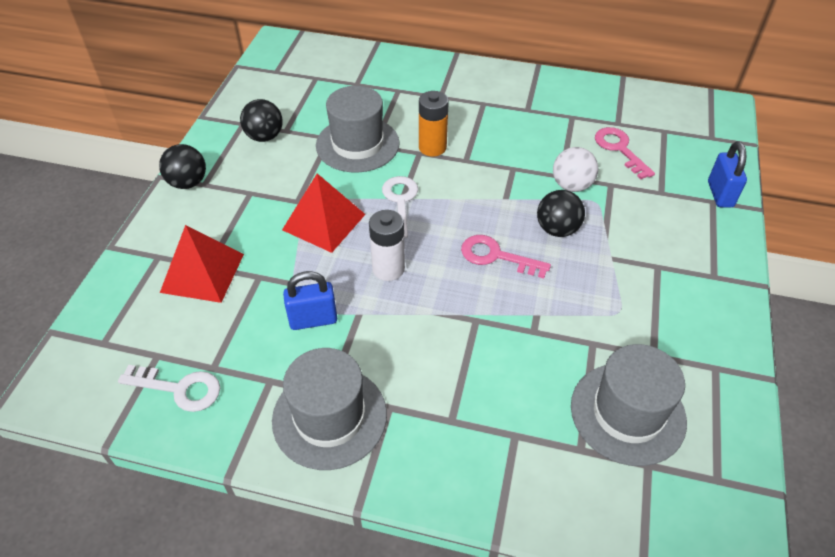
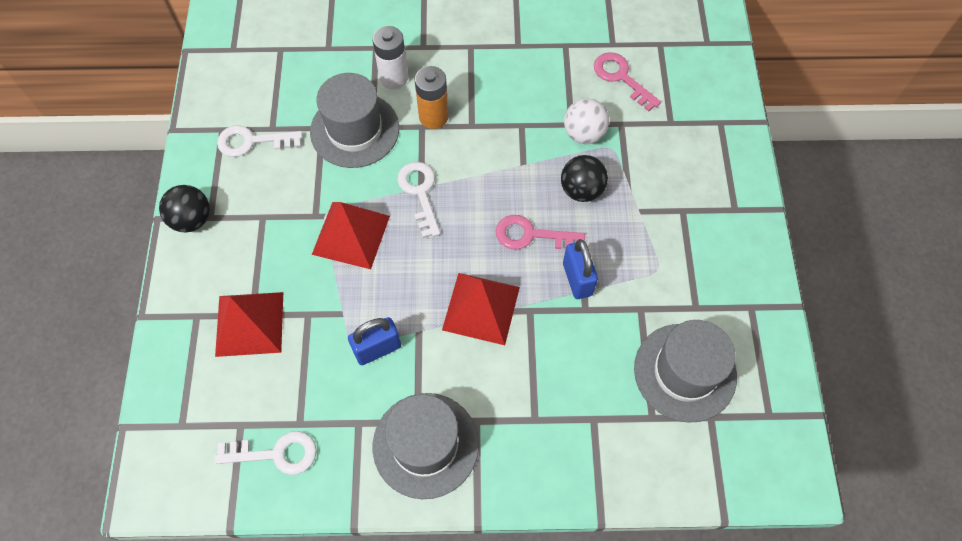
camera: 15 degrees left, 15 degrees up
(264, 137) = (252, 142): black ball -> white key
(388, 269) = (432, 274): white battery -> white battery (394, 78)
(427, 307) = (481, 308): none -> red pyramid
(720, 194) = (726, 112): blue padlock -> blue padlock (577, 279)

